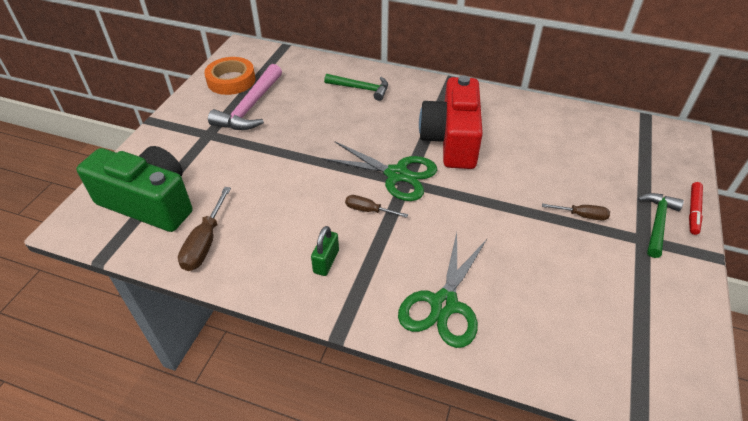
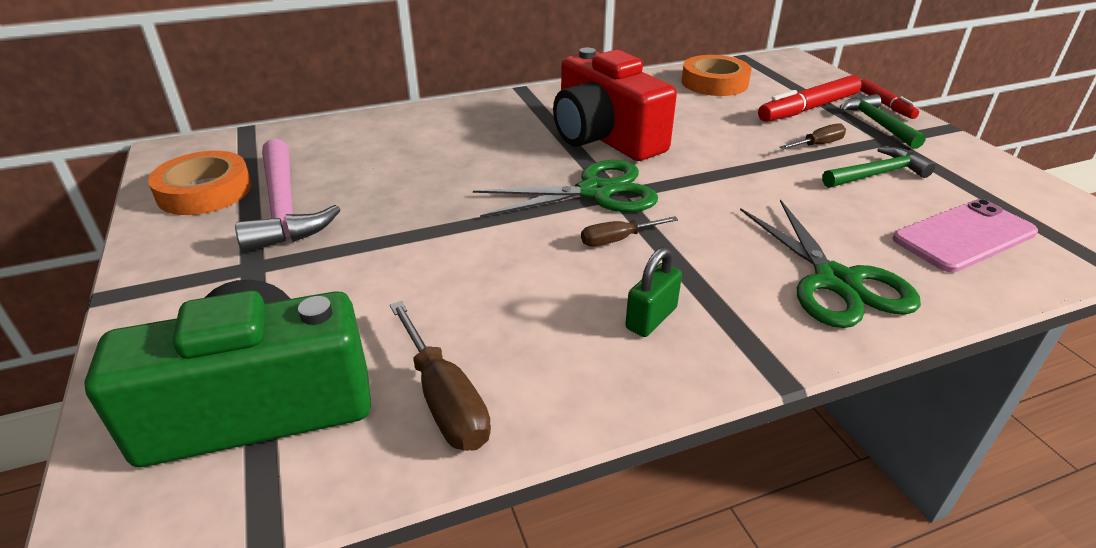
camera: 40 degrees left, 10 degrees down
(326, 262) = (651, 318): green padlock -> green padlock turned 60 degrees clockwise
(361, 89) = (425, 132): green hammer -> green hammer (877, 174)
(571, 331) = (964, 236): none -> pink phone
(586, 130) = (714, 83): none -> orange tape
(623, 185) = (808, 109): none -> red marker

